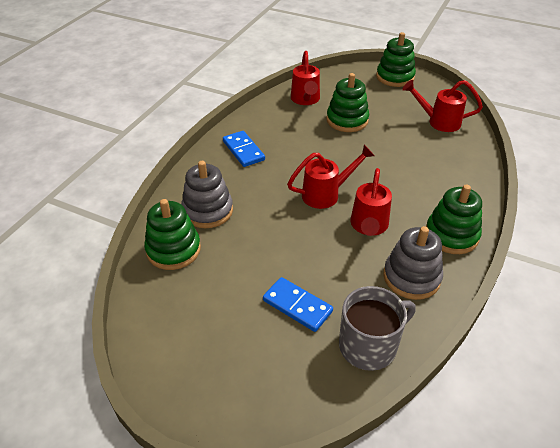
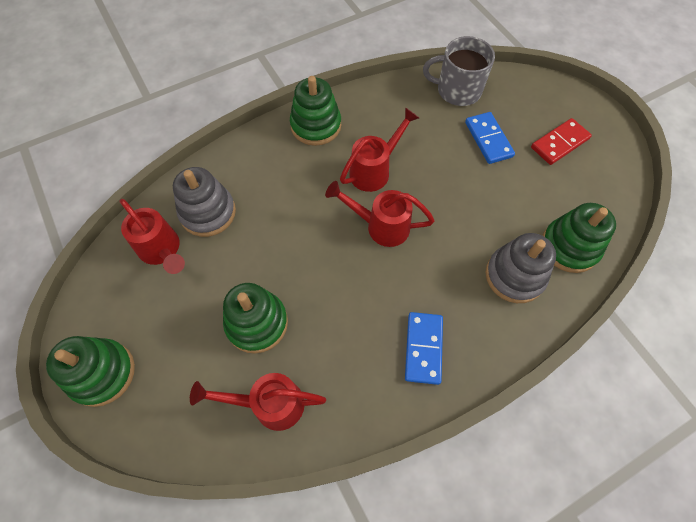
camera: 145 degrees left, 20 degrees up
(224, 342) = (559, 143): none -> red domino
(305, 100) = (269, 404): red watering can -> red watering can turned 120 degrees counterclockwise
(411, 277) = (384, 113): grey stacking toy -> grey stacking toy (208, 212)

